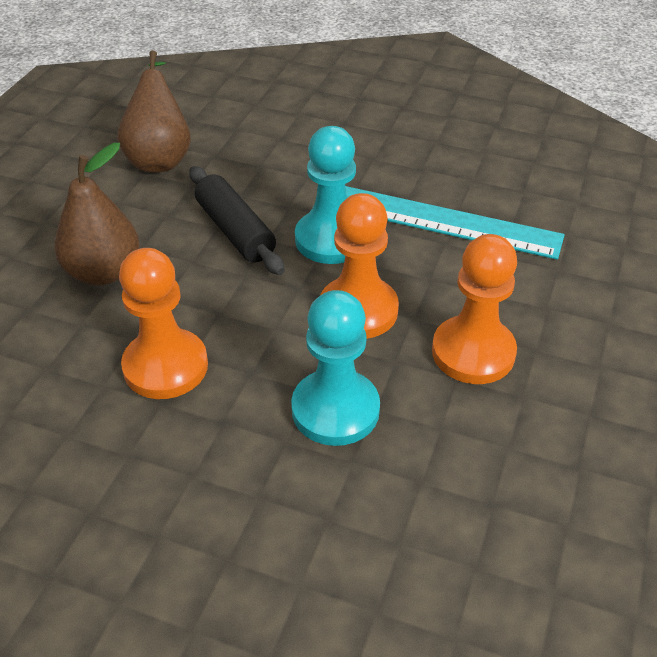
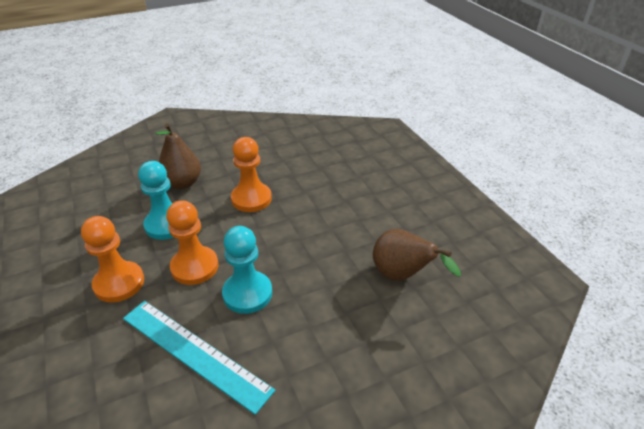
camera: 135 degrees right, 5 degrees down
(104, 272) = (328, 210): brown pear -> brown pear (182, 183)
(235, 231) = (301, 264): black rolling pin -> none
(441, 221) = (194, 352): turquoise ruler -> turquoise ruler turned 60 degrees clockwise

